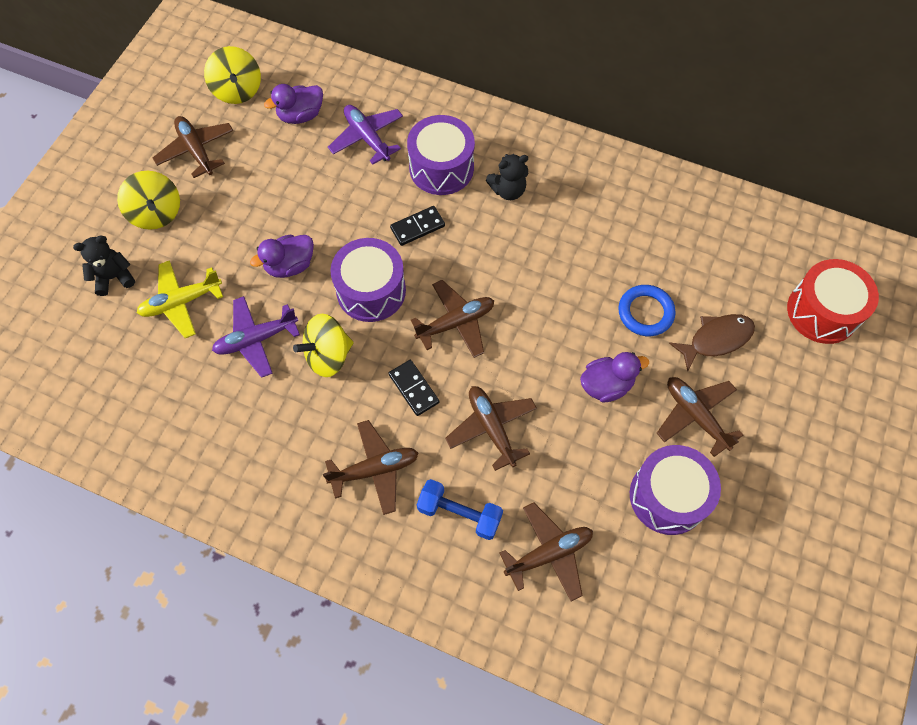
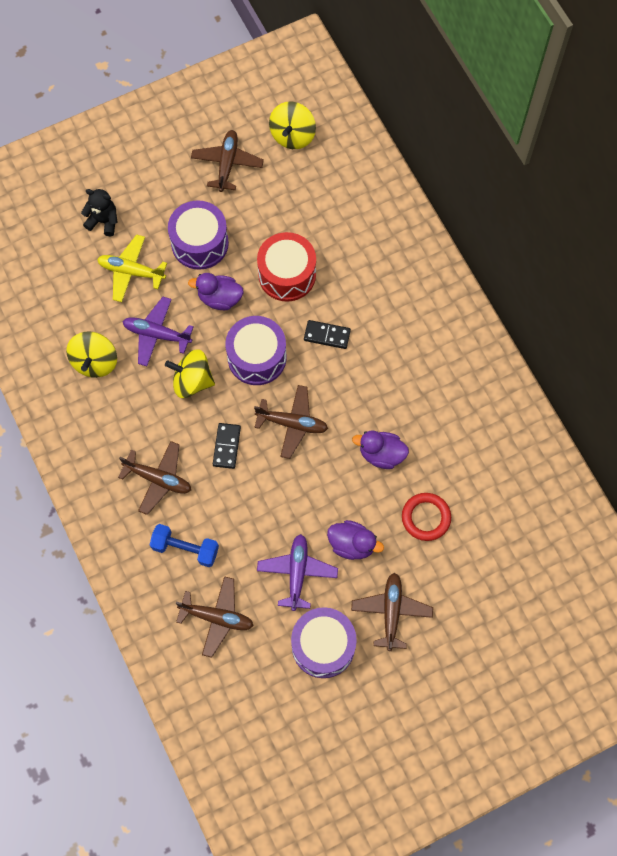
camera: 40 degrees right, 5 degrees up
(156, 213) = (165, 193): yellow spinning top -> yellow spinning top (95, 362)
(301, 115) = (319, 188): purple duck -> purple duck (381, 454)
(367, 138) = (351, 240): purple plane -> purple plane (297, 572)
(441, 168) = (382, 303): purple drum -> purple drum (200, 243)
(459, 513) = (185, 548): blue dumbbell -> blue dumbbell turned 45 degrees counterclockwise
(491, 428) = (252, 511): brown plane -> none
(508, 190) = (413, 356): black teddy bear -> none
(645, 312) = (426, 517): blue ring -> red ring
(716, 339) = (456, 574): brown fish -> none
(822, 312) = (551, 616): red drum -> red drum (287, 275)

